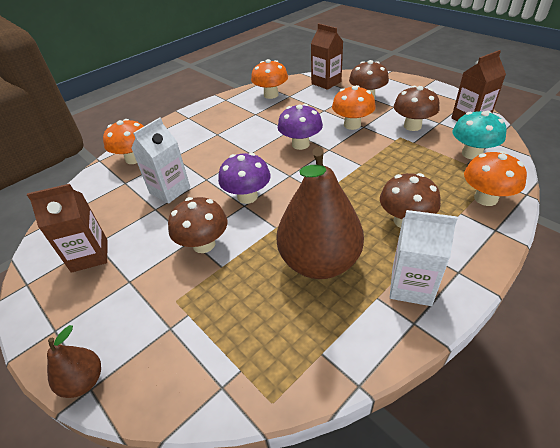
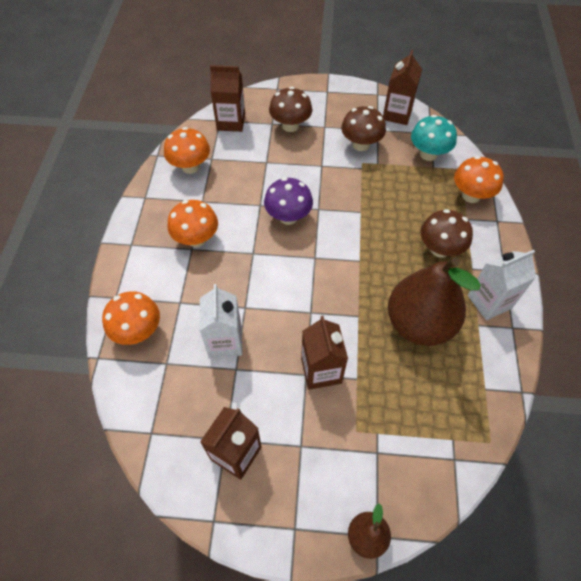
camera: 45 degrees left, 15 degrees up
(204, 244) = (321, 370): brown mushroom -> brown carton
(247, 197) = (304, 302): purple mushroom -> none
(352, 125) = (310, 168): orange mushroom -> orange mushroom (196, 239)

